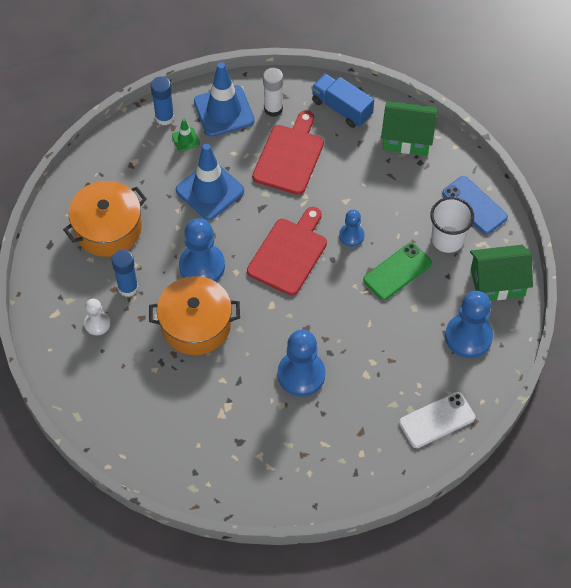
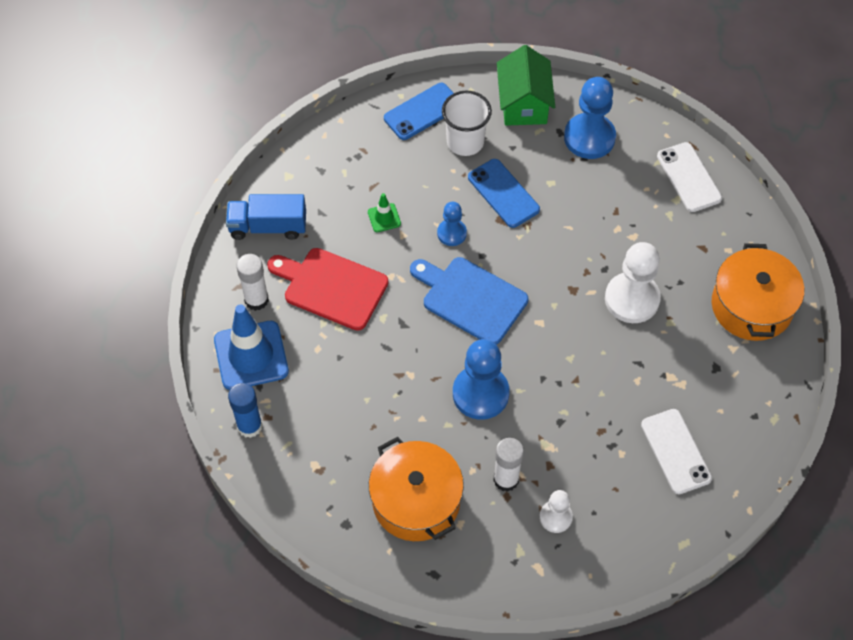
camera: 85 degrees left, 0 degrees up
(128, 288) = (506, 479): blue glue stick -> white glue stick
(158, 410) = (675, 451): none -> white phone
(185, 139) = (289, 402): green traffic cone -> green traffic cone (384, 218)
(196, 325) = (562, 404): orange pot -> orange pot (751, 306)
(210, 190) = (371, 379): blue traffic cone -> none
(289, 254) = (471, 298): red cutting board -> blue cutting board
(301, 374) = (632, 299): blue pawn -> white pawn
(341, 108) = (268, 226): blue truck -> blue truck turned 45 degrees clockwise
(397, 271) = (503, 193): green phone -> blue phone
(407, 138) = (322, 164): green house -> none

